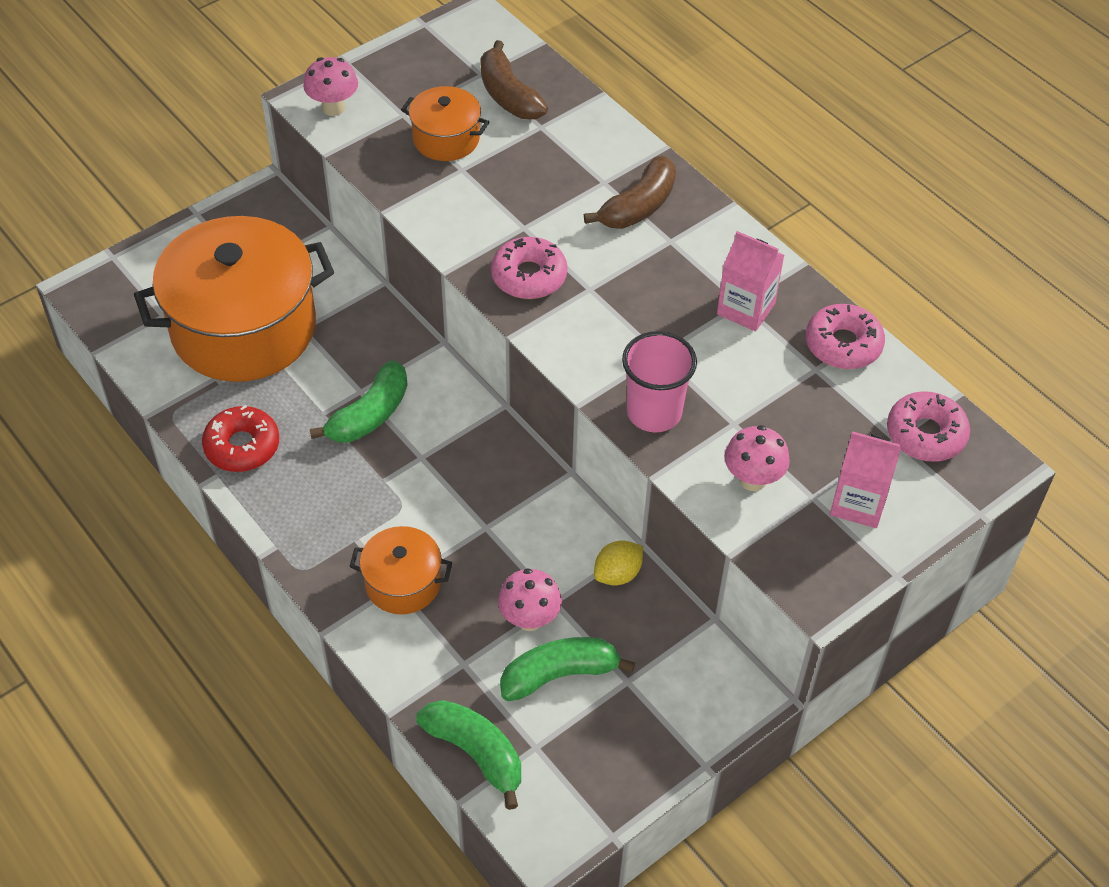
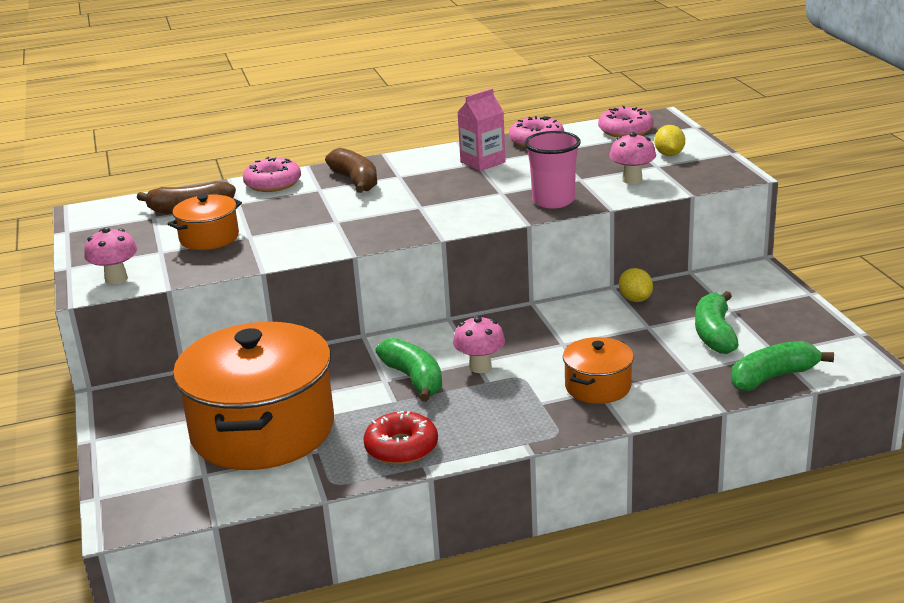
camera: 65 degrees left, 25 degrees down
(529, 276) = (388, 225): pink donut -> pink donut (273, 183)
(529, 619) = (659, 338): pink mushroom -> pink mushroom (480, 367)
(858, 503) = (669, 154): pink carton -> yellow lemon

